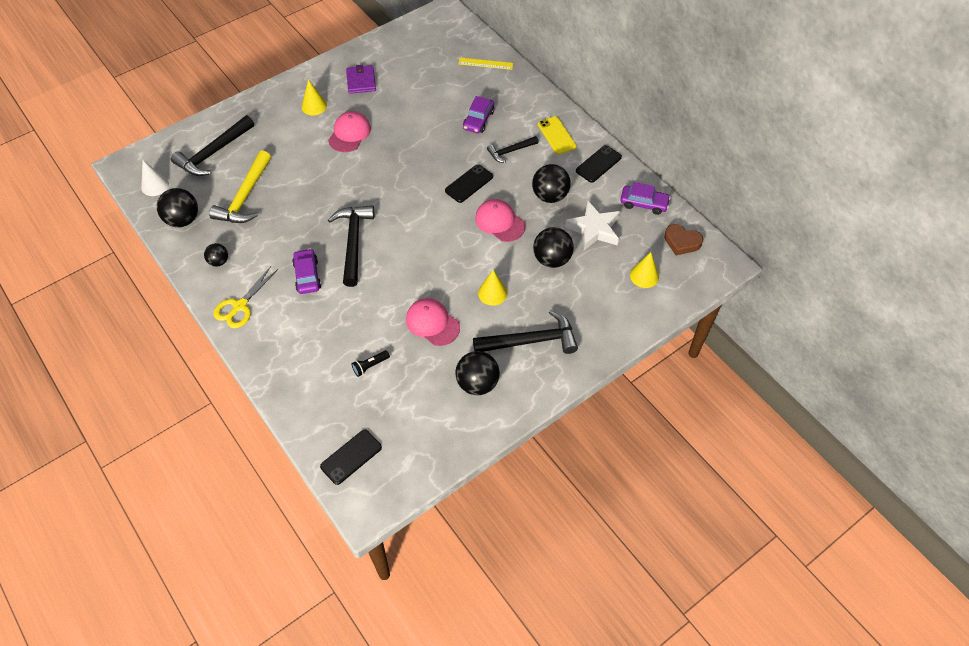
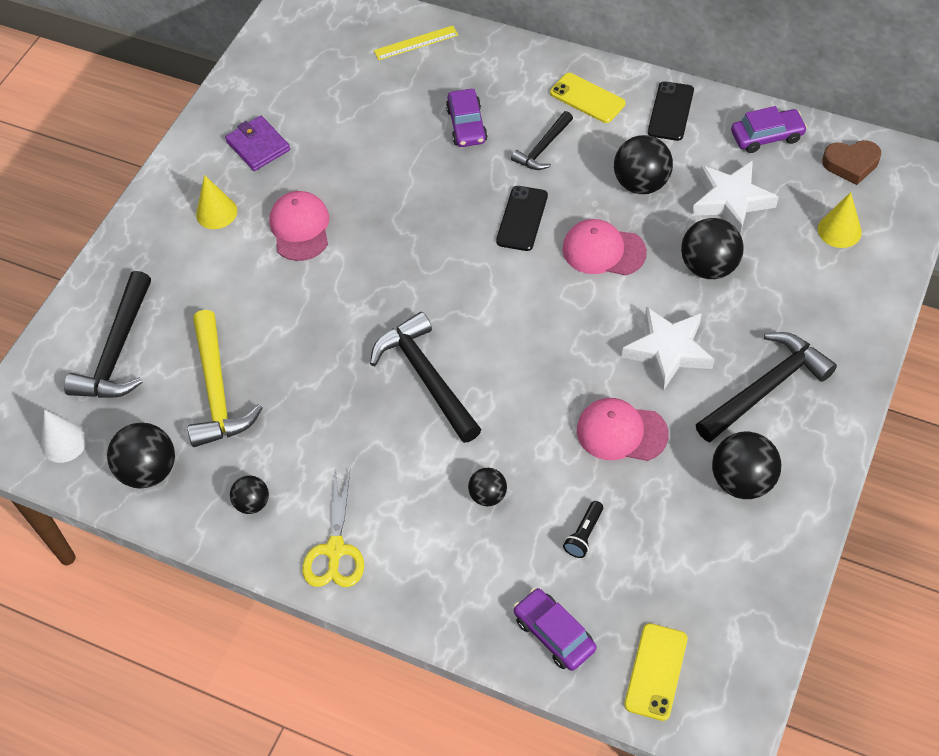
camera: 25 degrees left, 0 degrees up
(307, 276) = (398, 457): purple car -> purple car (554, 634)
(337, 319) = (488, 495): none -> black ball
(351, 457) = (656, 671): black phone -> yellow phone
(492, 293) = (668, 350): yellow cone -> white star

